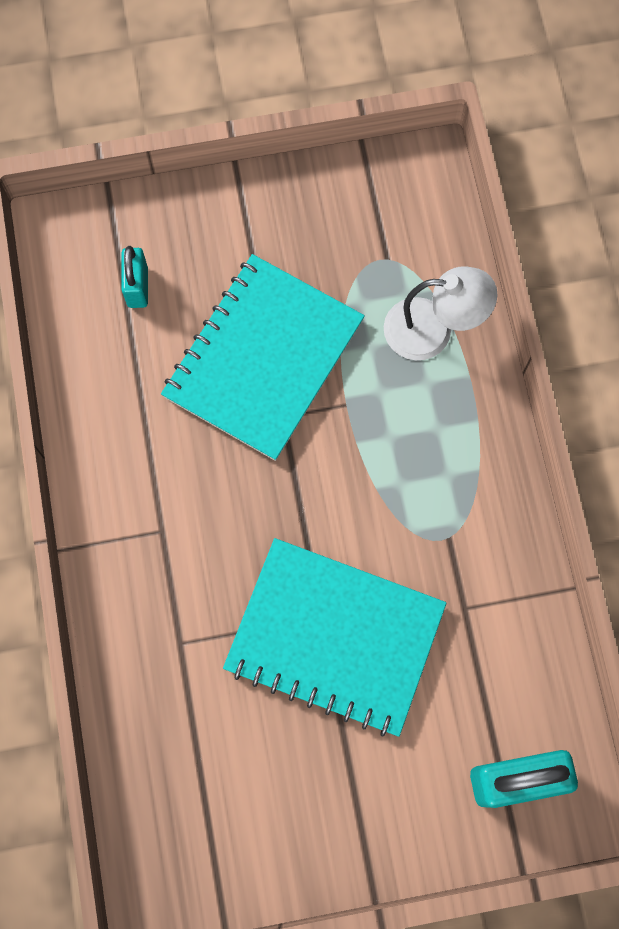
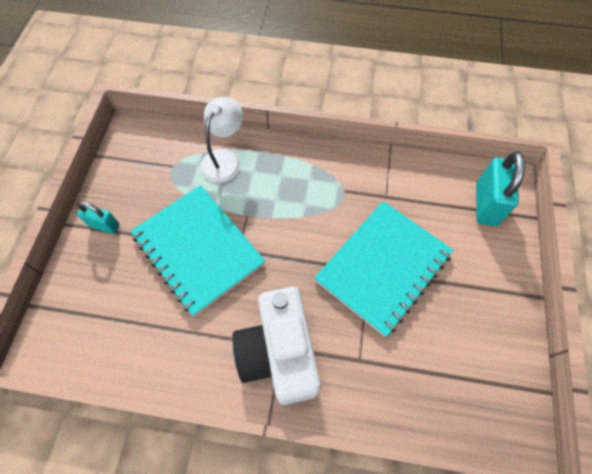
camera: 70 degrees left, 10 degrees down
(137, 287) = (112, 309): turquoise padlock -> turquoise padlock (104, 225)
(153, 530) = (279, 353): none -> white camera

